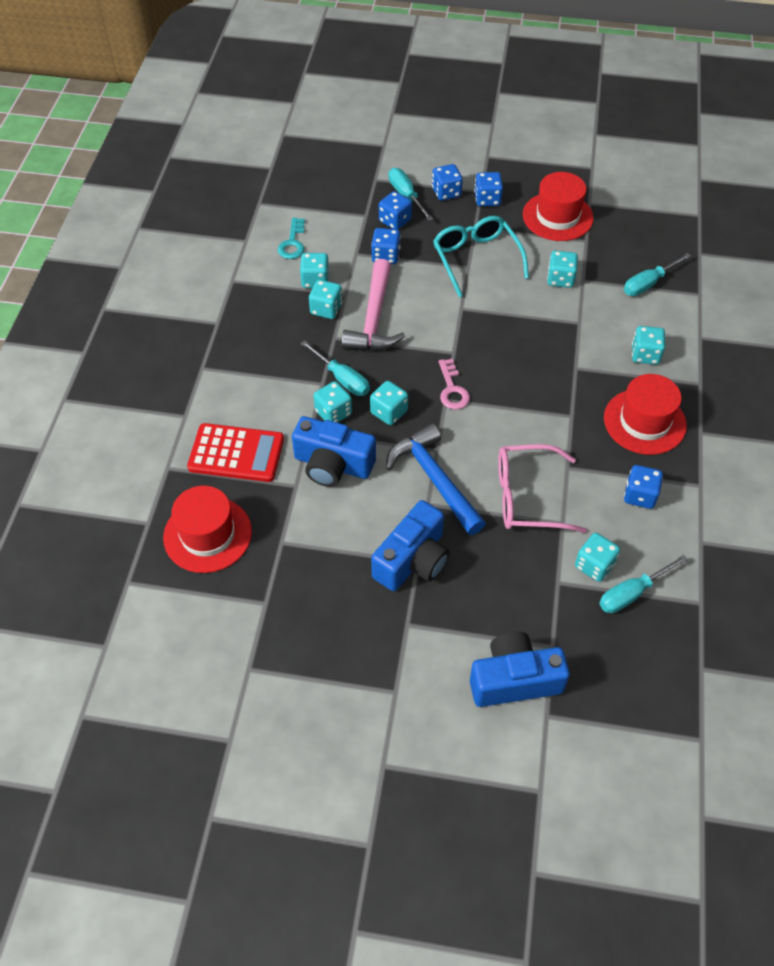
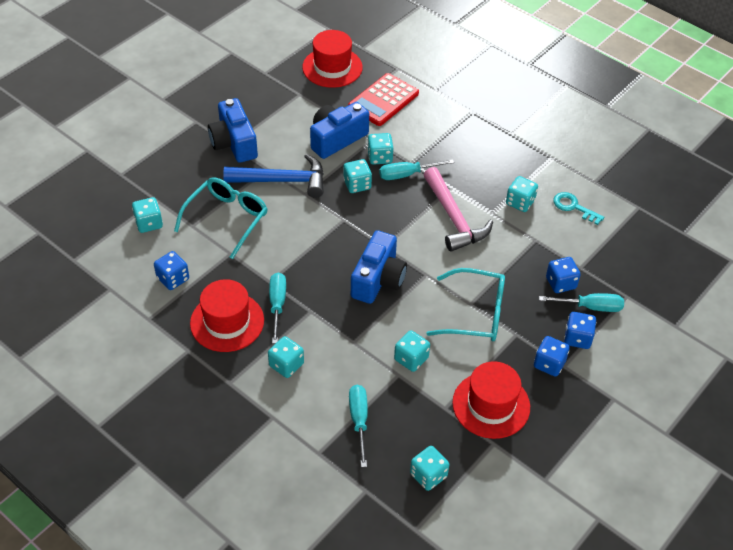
camera: 120 degrees right, 5 degrees down
(326, 309) = (483, 195): turquoise dice -> turquoise dice (428, 475)
(374, 318) = (454, 218): pink hammer -> pink hammer turned 150 degrees counterclockwise
(386, 256) = (520, 256): blue dice -> none
(452, 389) = (349, 227): pink key -> none
(514, 680) = (119, 148): blue camera -> blue camera (378, 279)
(527, 497) = (227, 219): pink glasses -> turquoise glasses
(631, 593) = (113, 230): turquoise screwdriver -> turquoise screwdriver (277, 305)

